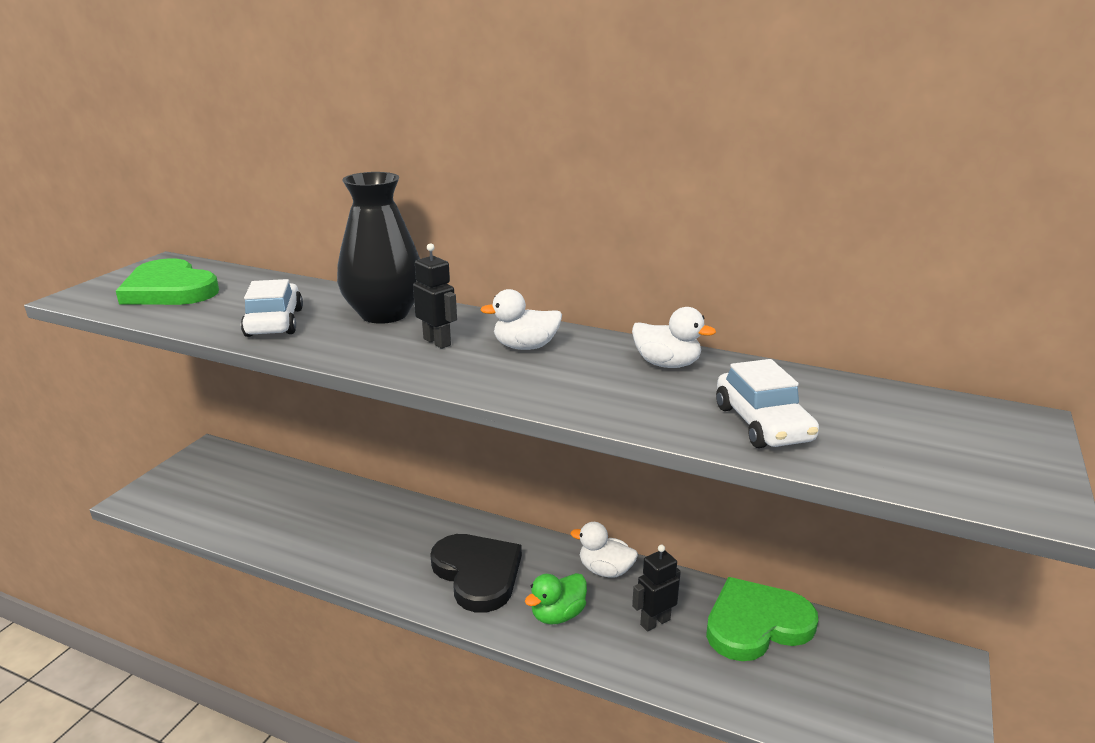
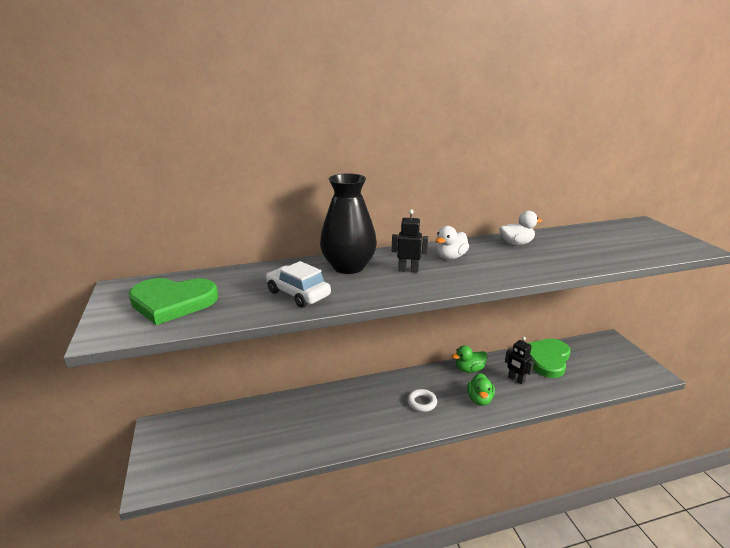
camera: 40 degrees left, 0 degrees up
(477, 574) = (422, 402): black heart -> white ring
(605, 570) = (469, 369): white duck -> green duck
(655, 622) = (516, 379): black robot -> black robot turned 60 degrees counterclockwise
(762, 424) = (592, 253): white car -> none

